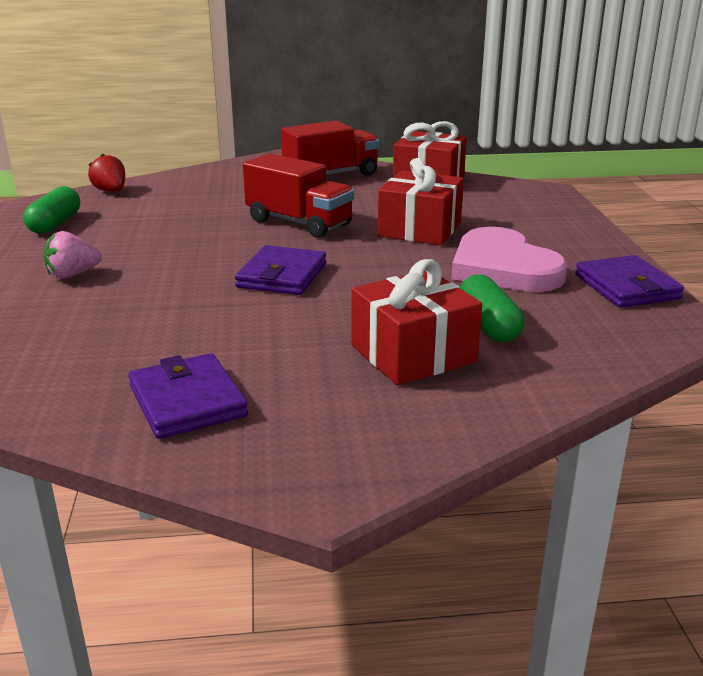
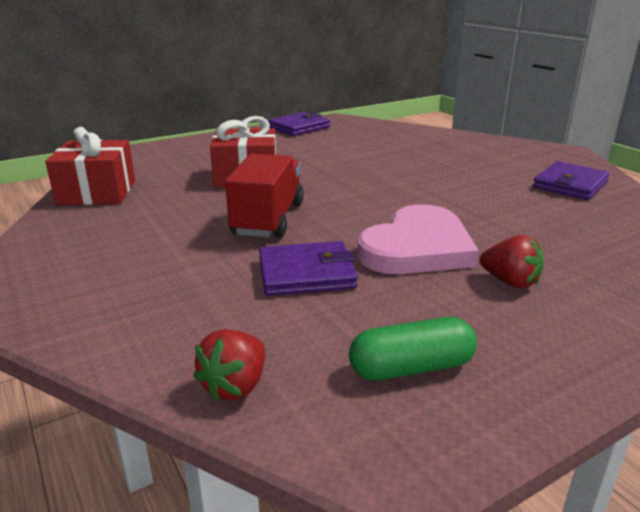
camera: 115 degrees left, 0 degrees up
(72, 275) = (510, 282): pink strawberry -> red strawberry
(282, 275) = (389, 200): purple wallet -> purple wallet (306, 273)
(331, 175) = (90, 238): red truck -> none
(413, 354) = (440, 153): red gift -> none
(488, 325) = (385, 145): green capsule -> none
(503, 267) = (299, 149): pink heart -> pink heart (417, 247)

